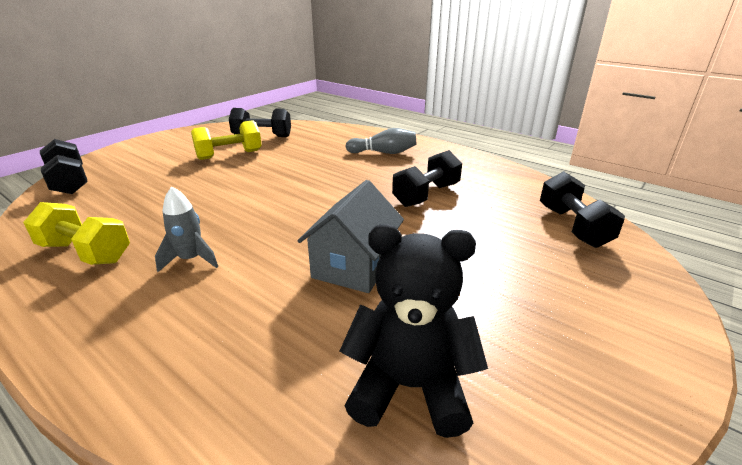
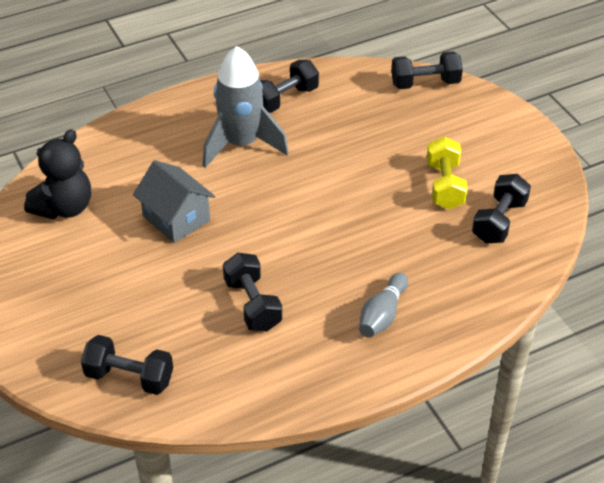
camera: 115 degrees right, 15 degrees up
(86, 252) = (285, 99): yellow dumbbell -> black dumbbell
(191, 259) = (241, 144): grey rocket -> grey rocket, size x2.07

